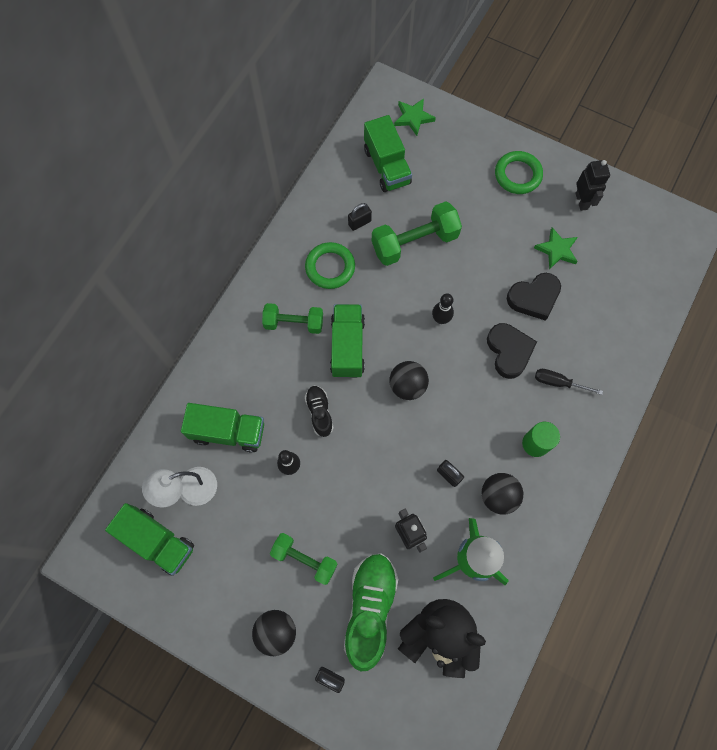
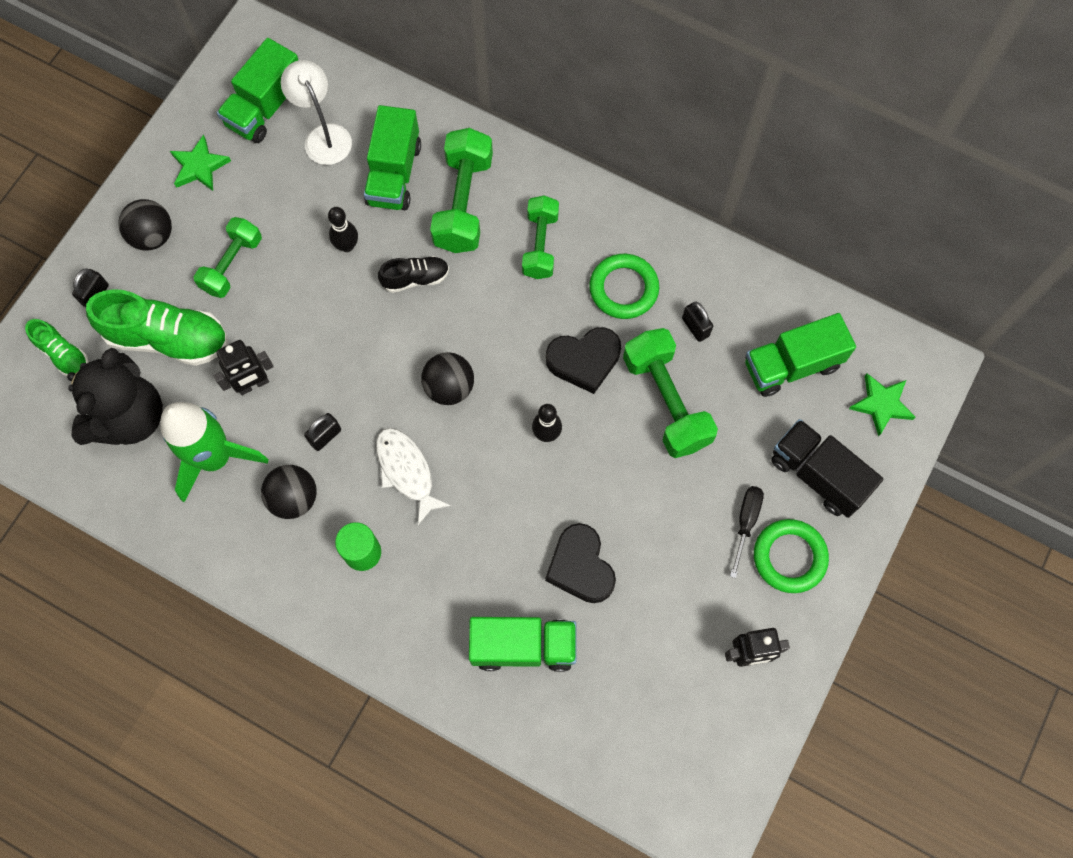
camera: 90 degrees right, 0 degrees up
(256, 378) = (463, 203): none -> green dumbbell
(347, 347) = (506, 312): green truck -> green truck (523, 646)
(385, 700) = (64, 354): none -> green shoe
(462, 156) = (818, 475): none -> black truck
(473, 414) = (407, 471): none -> white fish
(509, 351) = (497, 525): black heart -> black heart (584, 360)
(557, 250) = (660, 607): green star -> green star (199, 166)
(558, 382) = (449, 591): black screwdriver -> black screwdriver (746, 522)

